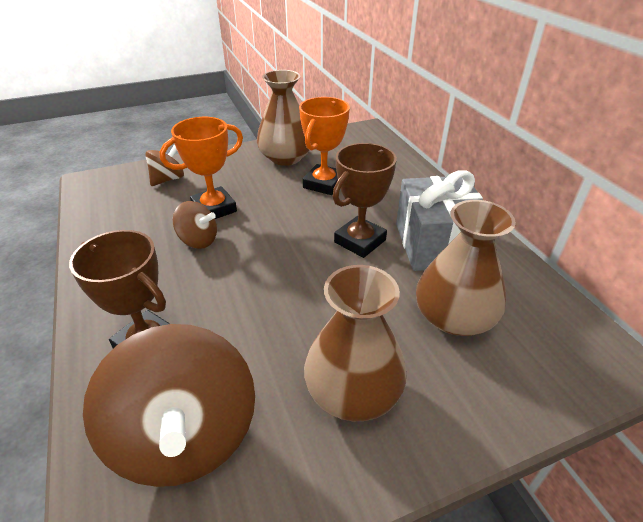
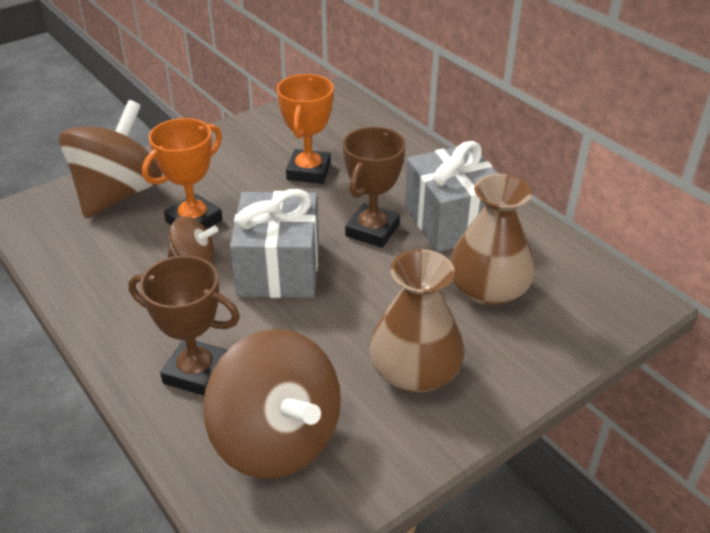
camera: 15 degrees left, 0 degrees up
(168, 179) = (118, 194): brown spinning top -> brown spinning top, size x2.02
(265, 260) = (279, 268): none -> grey gift
(285, 158) = (250, 145): brown vase -> none

